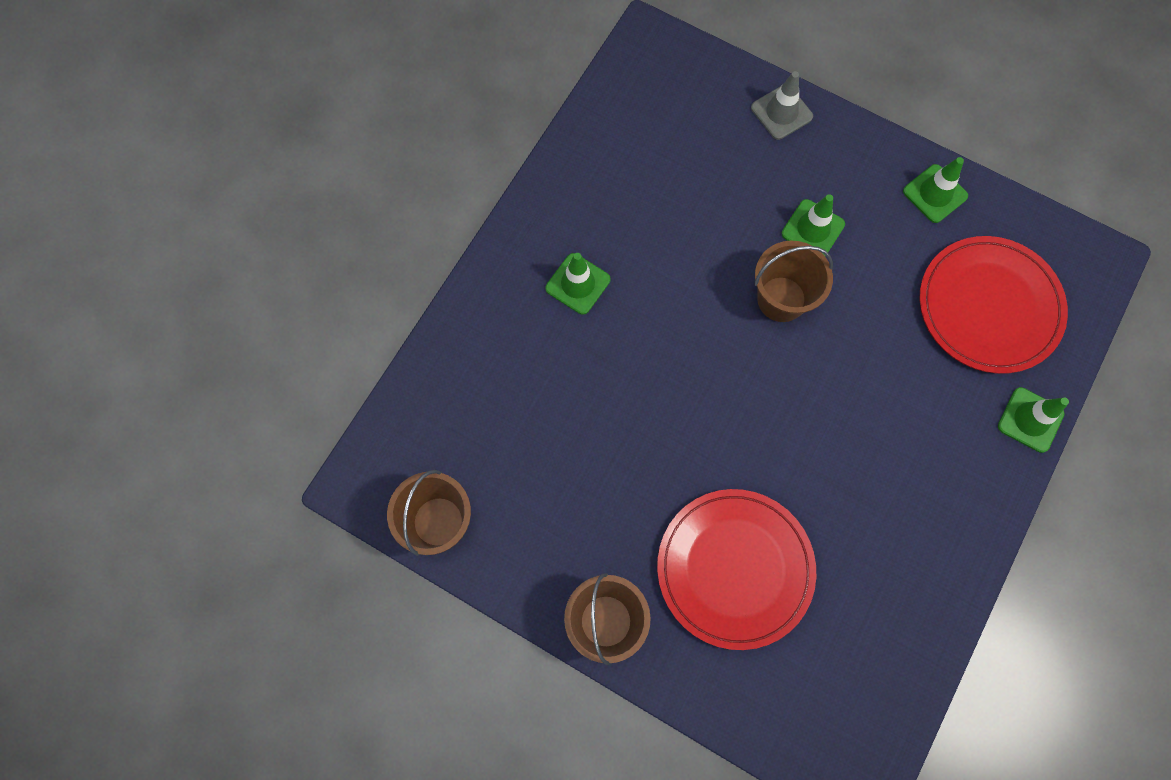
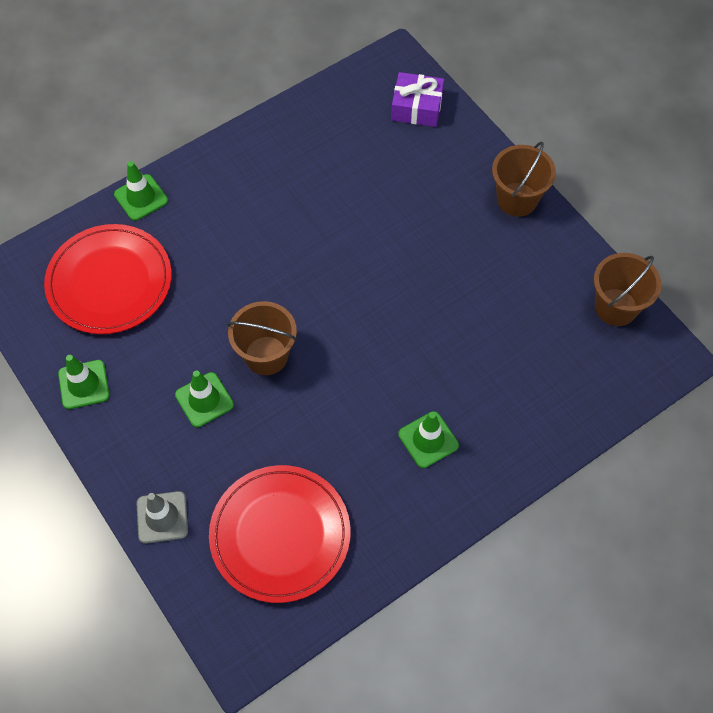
camera: 155 degrees left, 10 degrees down
(735, 568) = (410, 194): red plate -> red plate (280, 534)
(792, 709) = (417, 107): none -> purple gift

